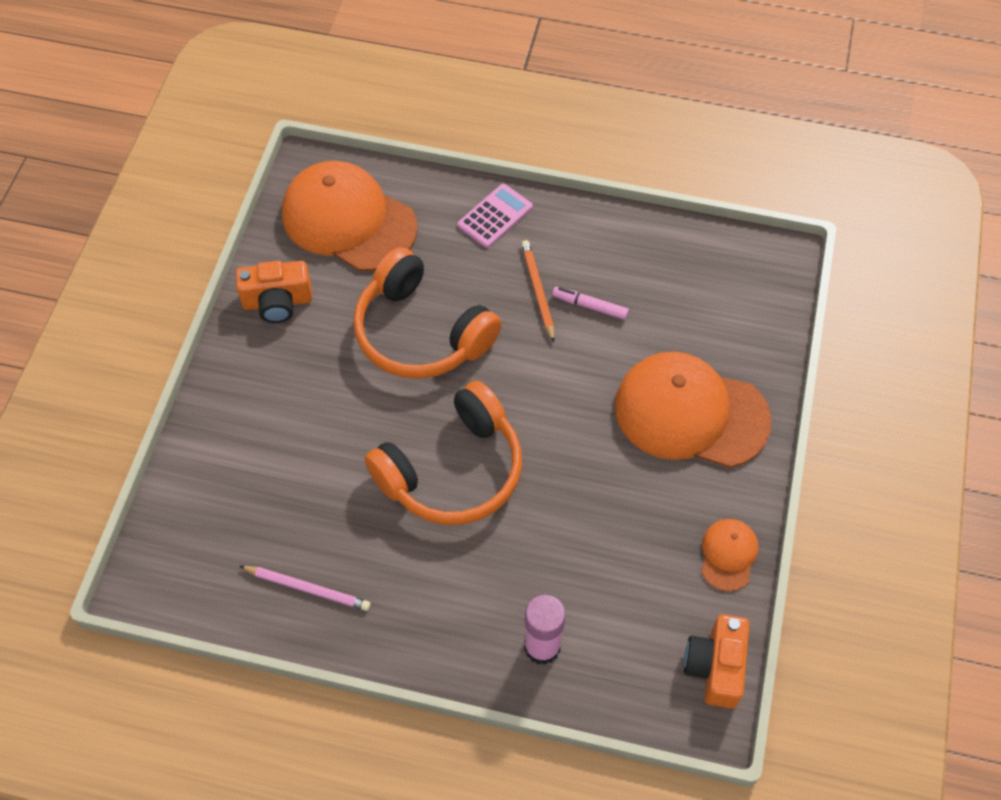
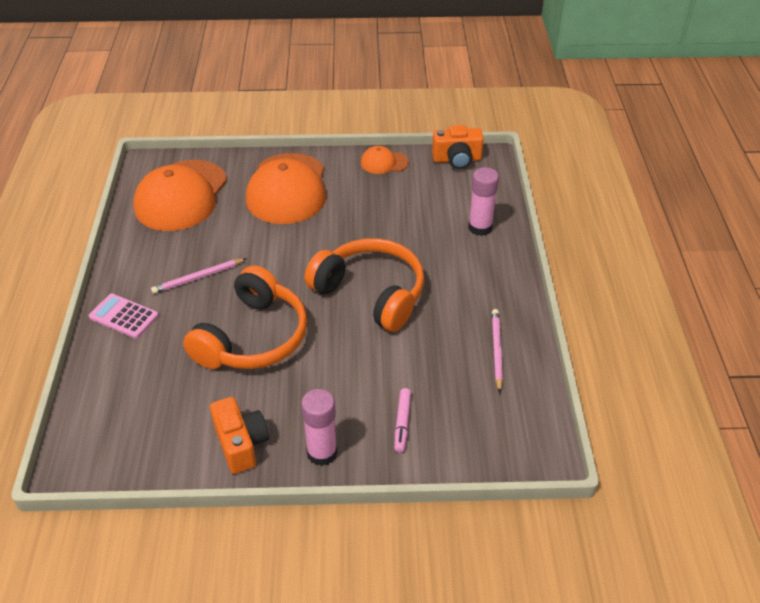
camera: 105 degrees left, 15 degrees down
(237, 370) = (322, 453): none -> pink glue stick
(348, 220) = (137, 416): orange cap -> orange cap (181, 196)
(538, 291) = (198, 277): orange pencil -> pink pencil
(590, 306) = (208, 248): pink marker -> pink marker (402, 423)

